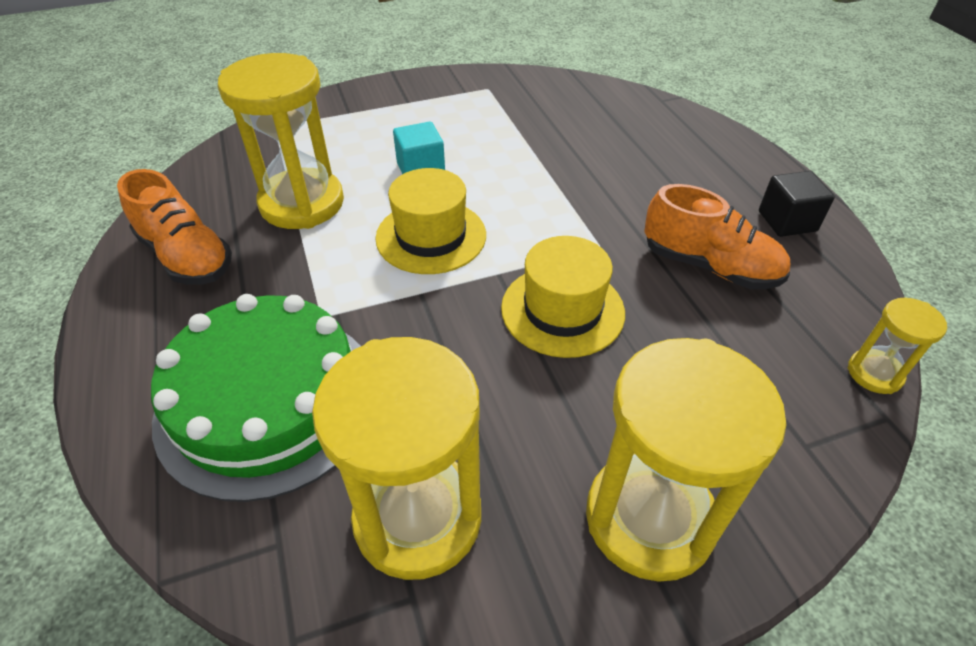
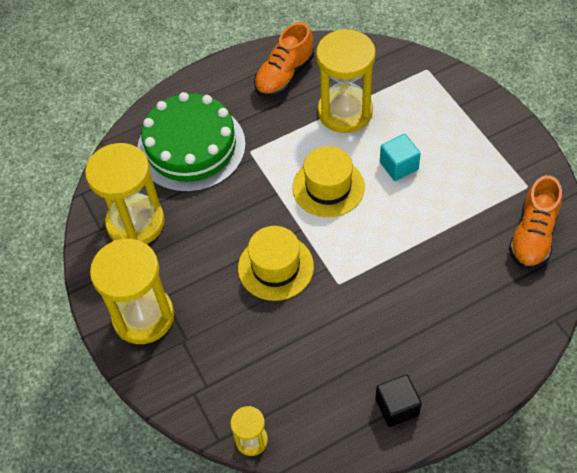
camera: 85 degrees right, 10 degrees up
(709, 266) = (333, 350): orange shoe -> orange shoe (533, 236)

